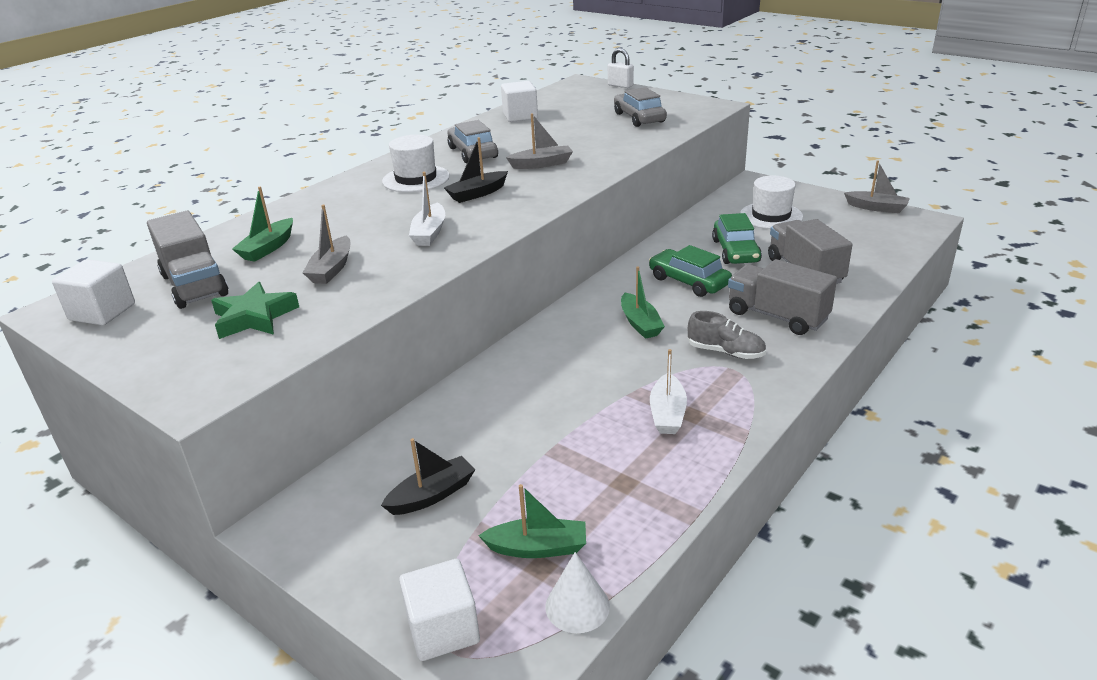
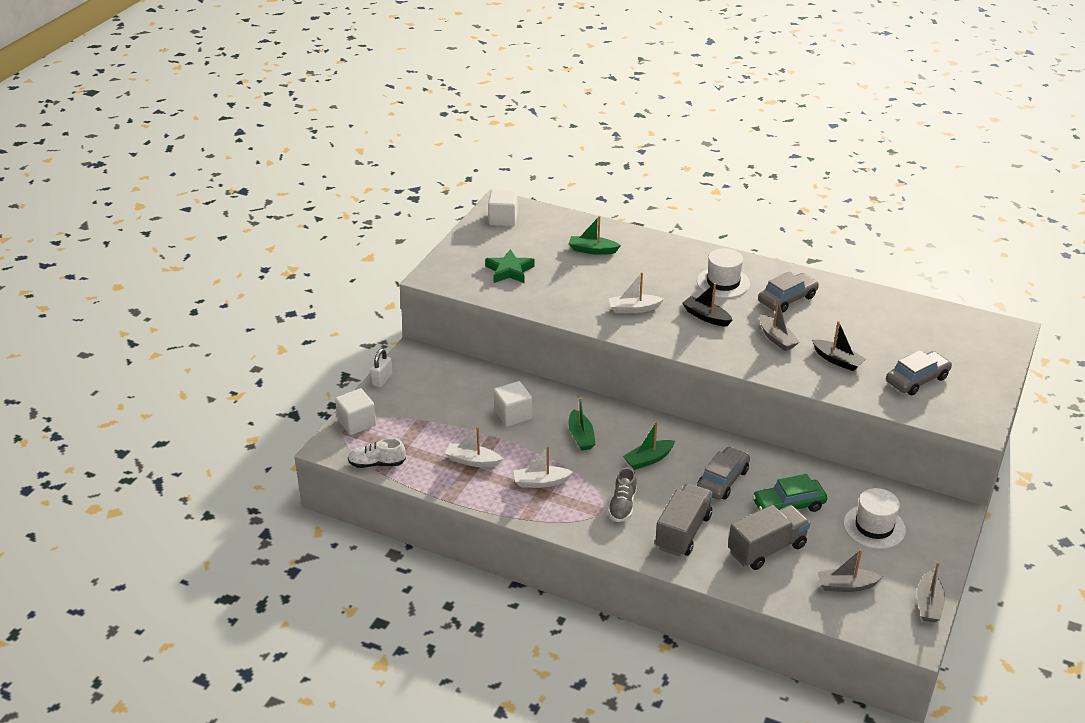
camera: 75 degrees right, 5 degrees up
(194, 285) = (539, 239): grey truck -> none
(331, 269) = (572, 282): grey boat -> grey boat (846, 586)
(432, 495) = (446, 399): black boat -> black boat (837, 360)
(520, 116) = (888, 309): white cube -> white cube (513, 415)
(537, 548) = (413, 444): green boat -> green boat (581, 436)
(577, 606) = (377, 464): white cone -> white shoe
(602, 478) = (472, 461): none -> white boat
(620, 85) = (1012, 358): white padlock -> white padlock (382, 380)
(689, 281) = (722, 480): green car -> grey car

